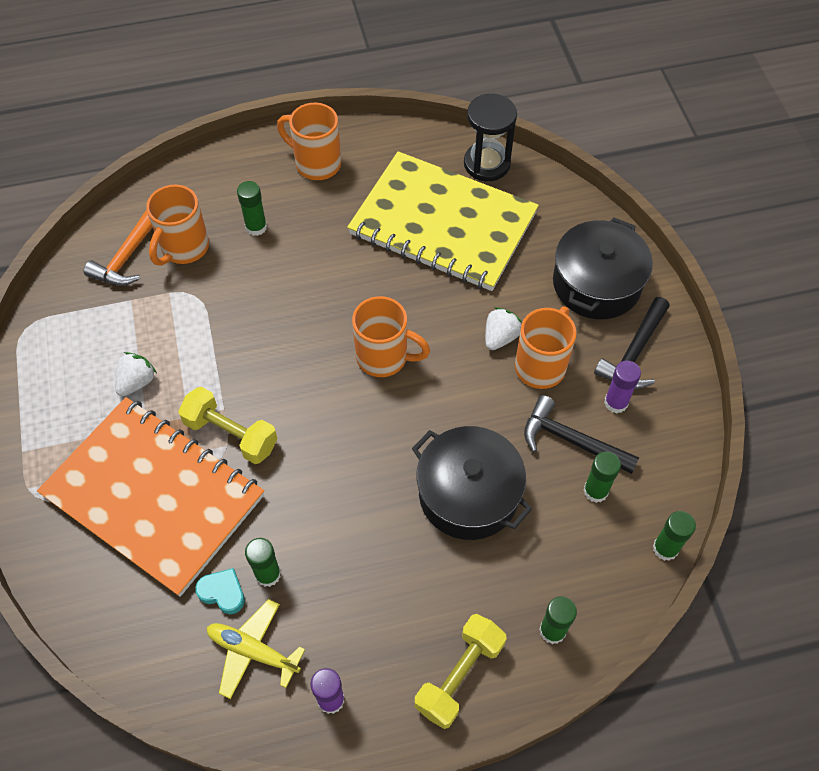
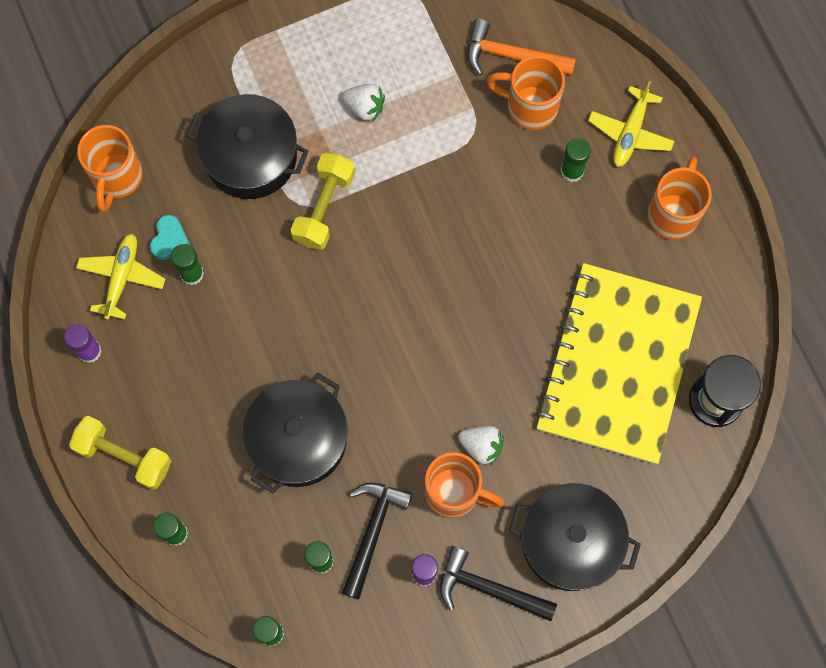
camera: 80 degrees right, 15 degrees up
(154, 496) = (250, 156): orange notebook -> black pot
(234, 180) = (630, 132): none -> yellow plane
(384, 357) = (435, 333): orange mug -> orange mug (117, 177)

